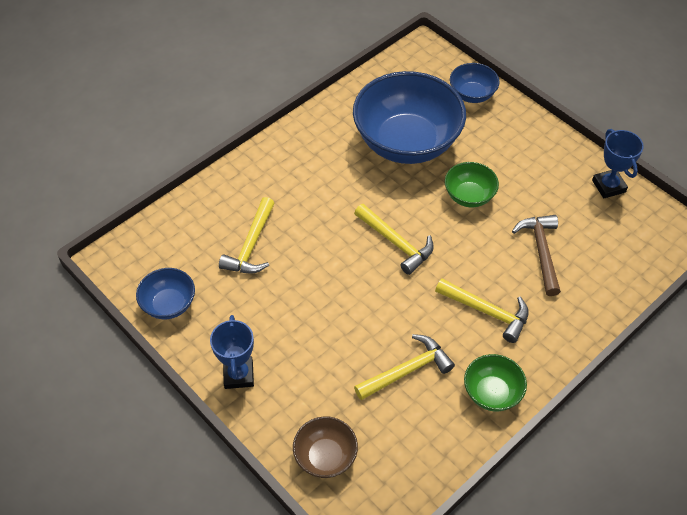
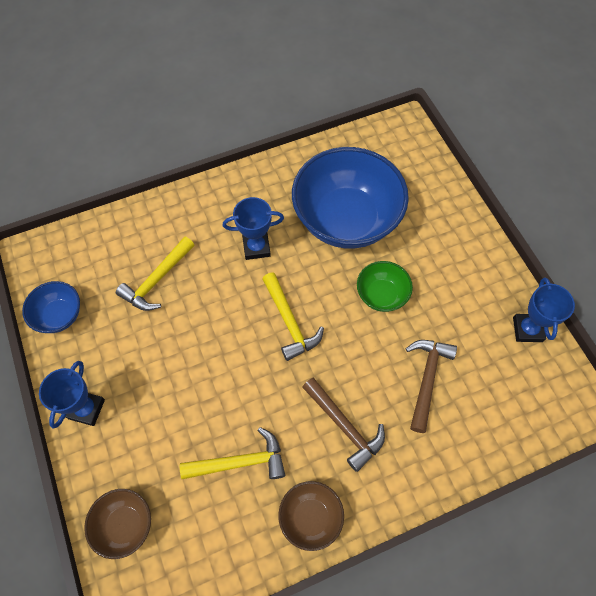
camera: 20 degrees right, 10 degrees up
(334, 190) = (256, 247): none -> blue trophy
(472, 94) = (432, 187): blue bowl -> none
(487, 312) = (344, 426): yellow hammer -> brown hammer
(492, 393) = (310, 517): green bowl -> brown bowl

